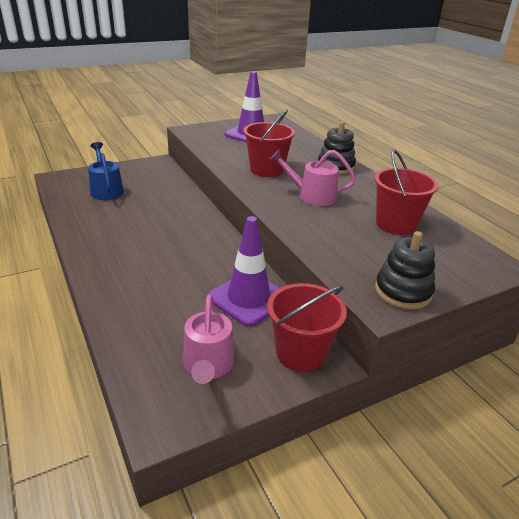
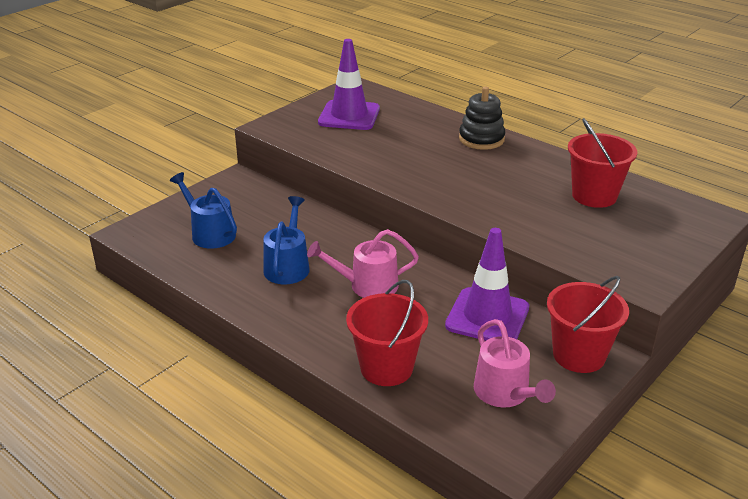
camera: 20 degrees left, 0 degrees up
(135, 223) = (288, 266): none -> blue watering can
(267, 170) = (411, 162): red bucket -> red bucket (386, 368)
(312, 196) = (487, 183): pink watering can -> pink watering can (367, 285)
(403, 291) = (651, 266): black stacking toy -> none

